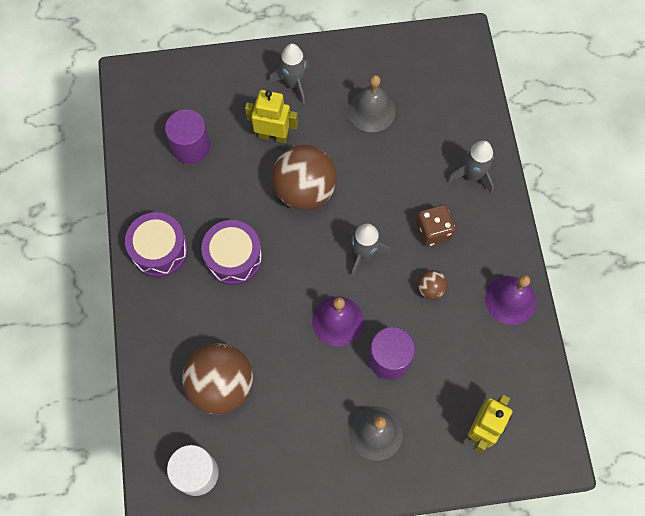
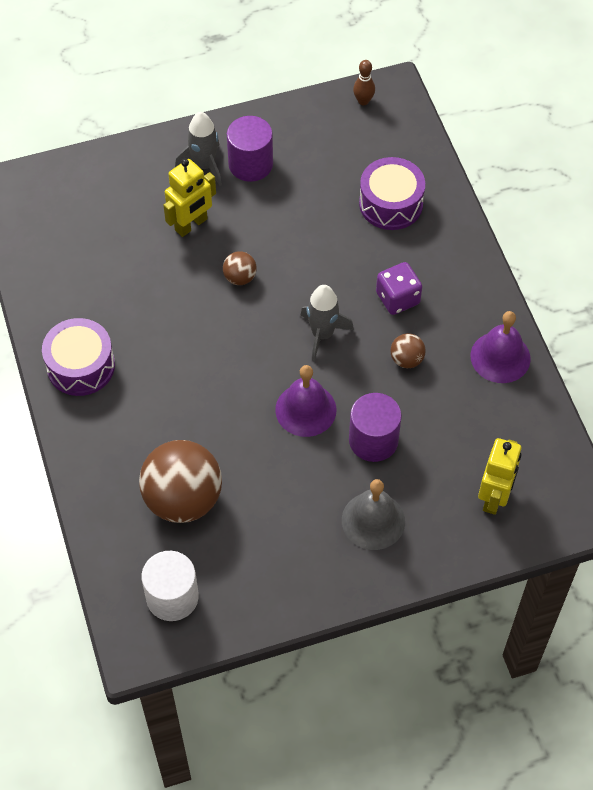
camera: 10 degrees left, 10 degrees down
(191, 147) = (96, 250): purple cylinder -> purple cylinder (250, 164)
(233, 257) = (170, 361): purple drum -> purple drum (391, 204)
(273, 136) = (191, 225): yellow robot -> yellow robot turned 135 degrees clockwise
(304, 190) = (240, 277): brown ball -> brown ball, size x0.45
(371, 111) = (301, 182): grey bell -> none
(433, 231) = (397, 298): brown dice -> purple dice
(437, 44) = (363, 101): none -> brown bowling pin
(472, 175) = (431, 233): grey rocket -> none

